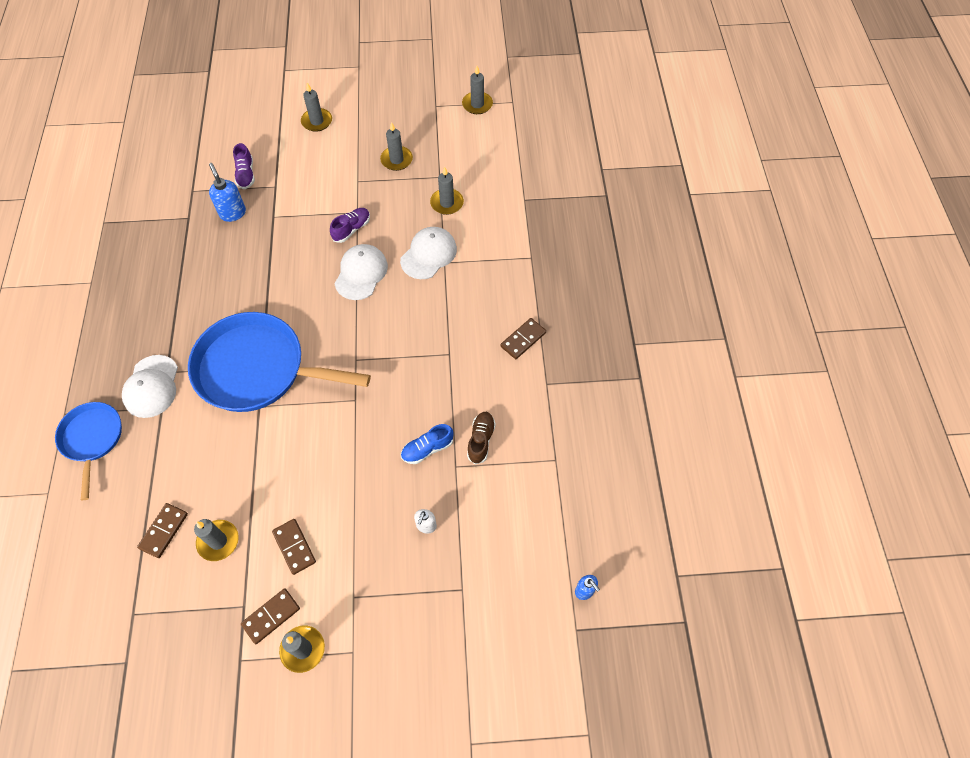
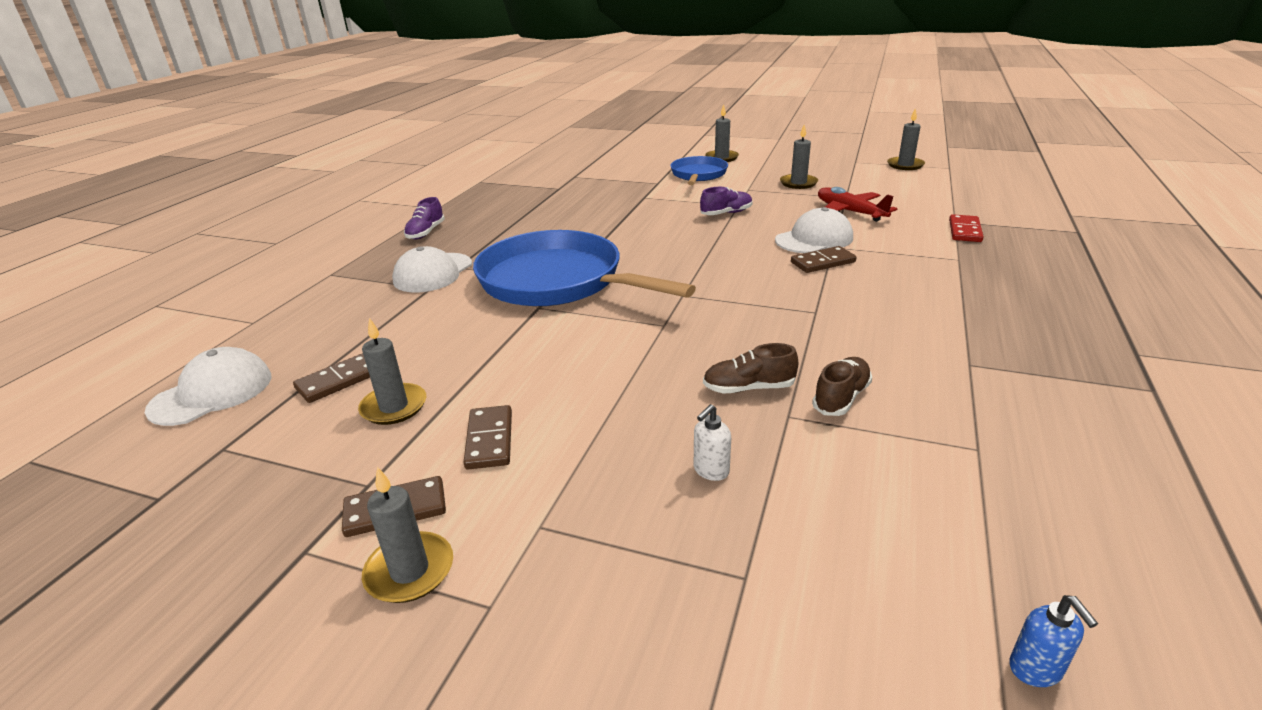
camera: 25 degrees right, 30 degrees down
(92, 439) = (338, 295): blue pan -> blue pan (698, 175)
(233, 213) = (604, 191): blue soap dispenser -> none
(246, 175) = (632, 174): purple shoe -> purple shoe (426, 232)
(361, 273) = (722, 239): white cap -> white cap (212, 393)
(427, 449) = (748, 388): blue shoe -> brown shoe
(447, 203) = (850, 212): grey candle -> red plane
(523, 339) = (935, 318): brown domino -> brown domino (822, 262)
(532, 214) = (964, 231): none -> red domino

